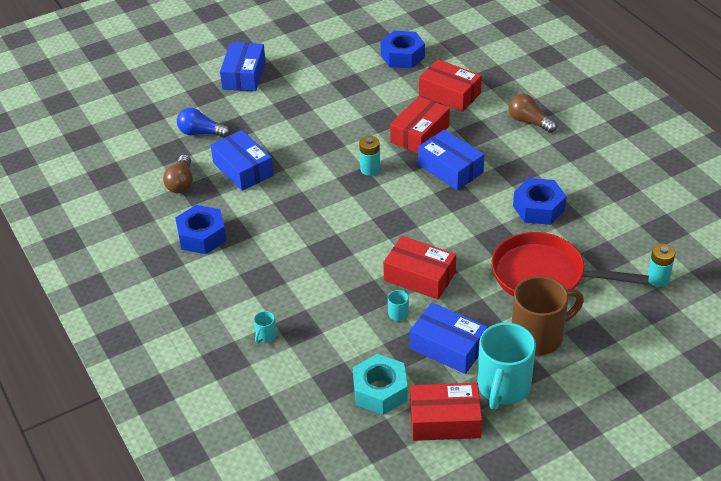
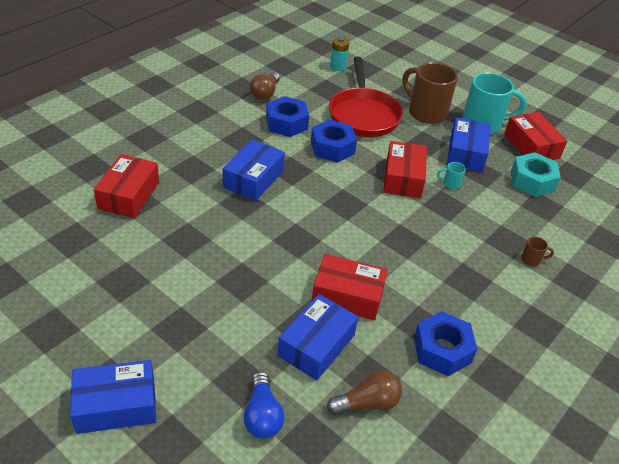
camera: 115 degrees left, 0 degrees up
(265, 336) = (531, 260): turquoise mug -> brown mug
(370, 169) = (275, 234): turquoise battery -> none
(402, 56) = (54, 244): blue nut -> blue nut (332, 147)
(420, 134) = (205, 207): red box -> red box (347, 296)
(529, 122) = (165, 138): brown light bulb -> brown light bulb (265, 93)

